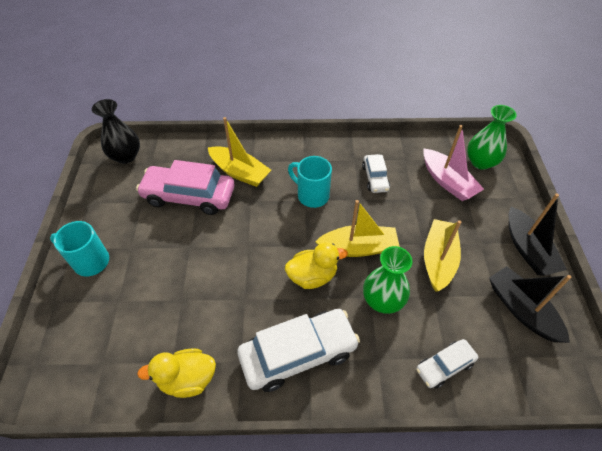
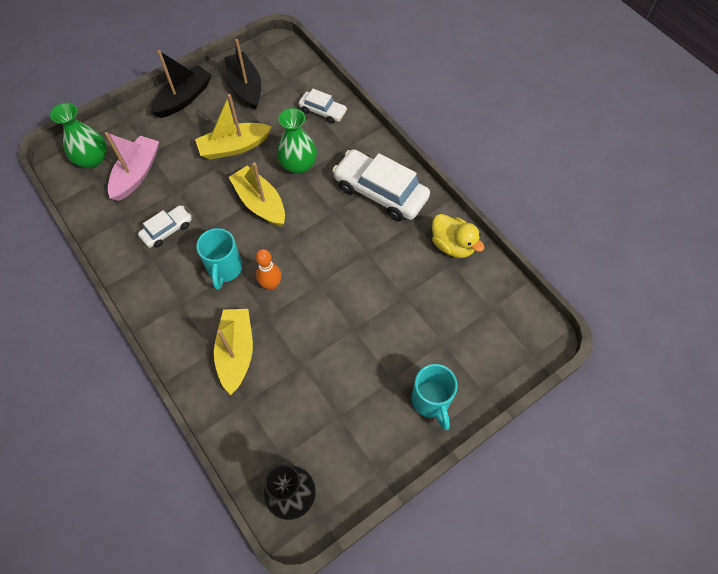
camera: 125 degrees left, 10 degrees up
(189, 196) = (299, 376): pink car -> none
(273, 216) = (271, 284): none -> orange bowling pin
(312, 276) = (311, 219): yellow duck -> none
(521, 310) = (245, 87): black boat -> black boat turned 135 degrees clockwise

